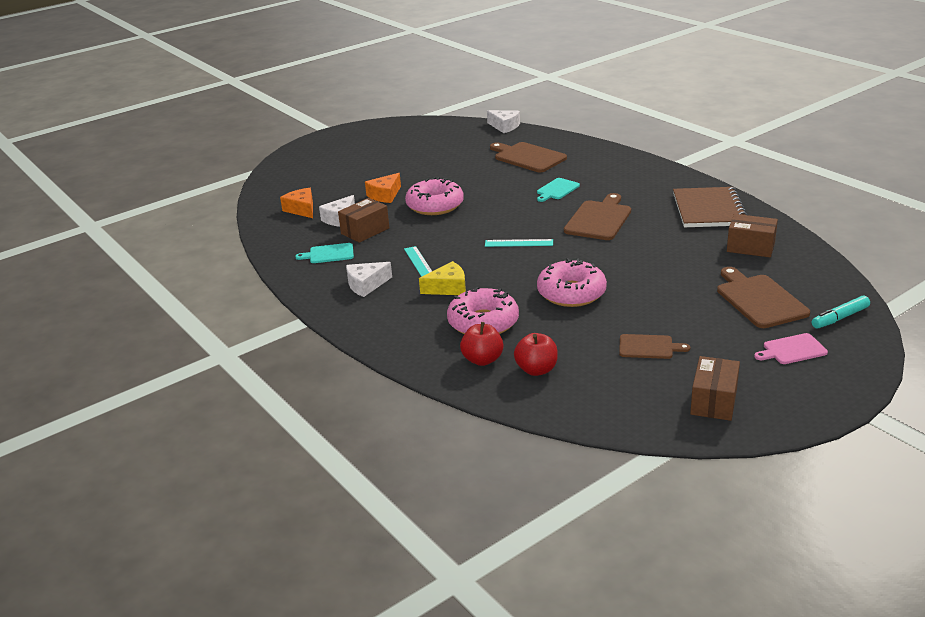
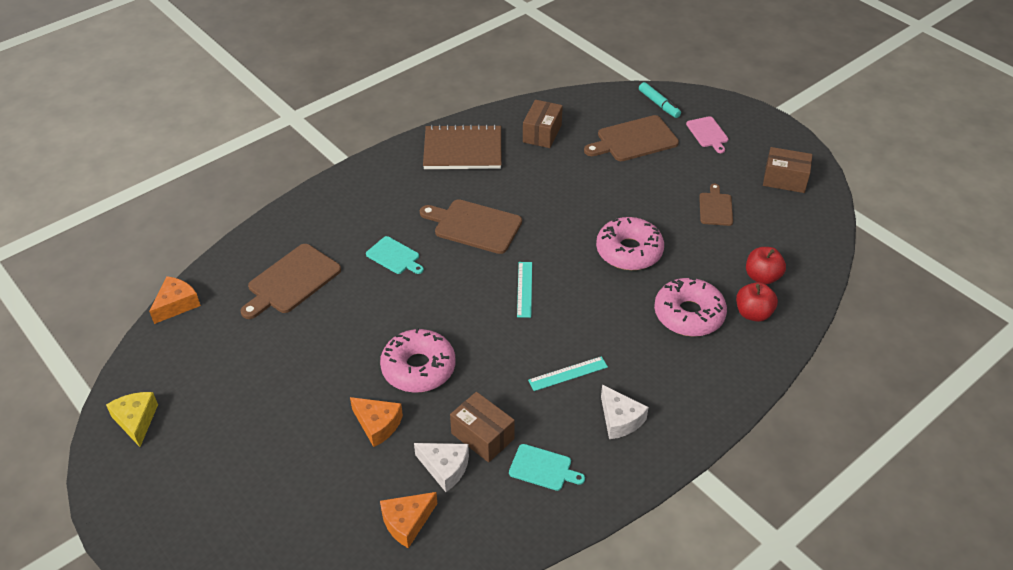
camera: 95 degrees left, 15 degrees up
(329, 254) = (543, 468): turquoise cutting board -> turquoise cutting board turned 60 degrees counterclockwise
(448, 288) = (623, 345): yellow cheese -> yellow cheese (136, 421)
(504, 126) = (176, 304): white cheese -> orange cheese

